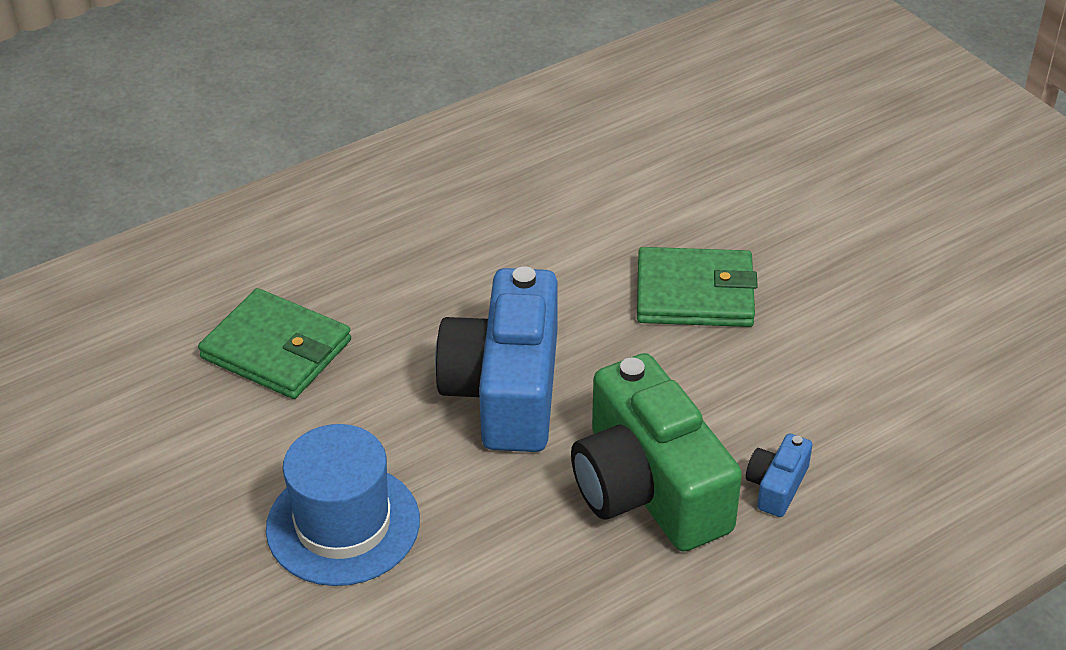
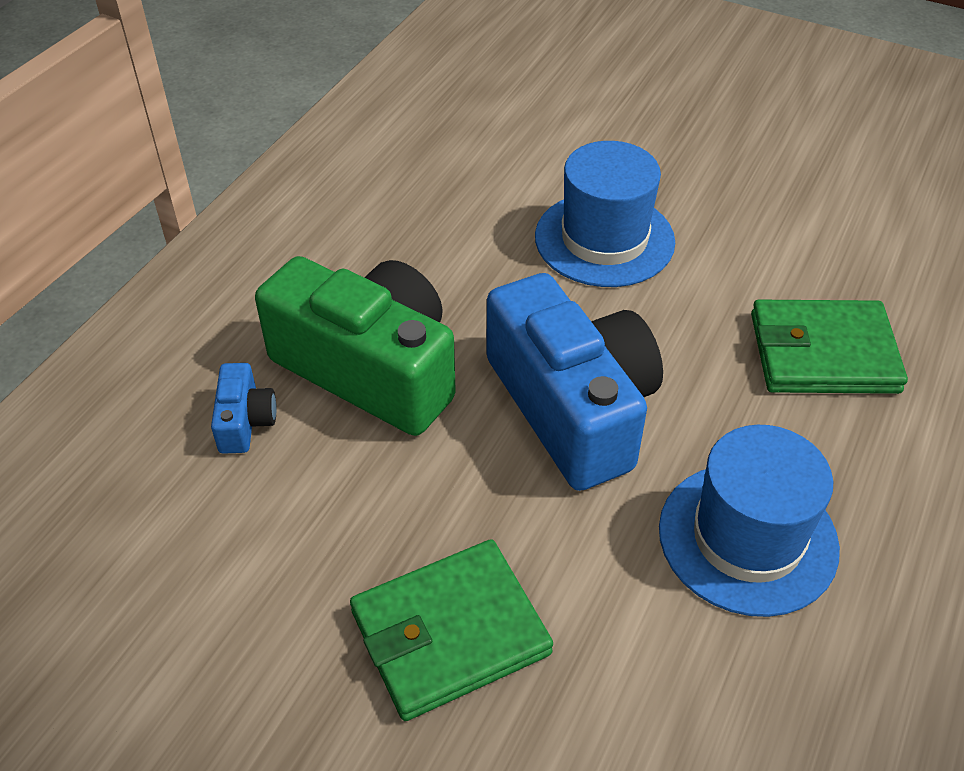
camera: 150 degrees right, 5 degrees up
(463, 267) = (748, 538): none -> blue hat

